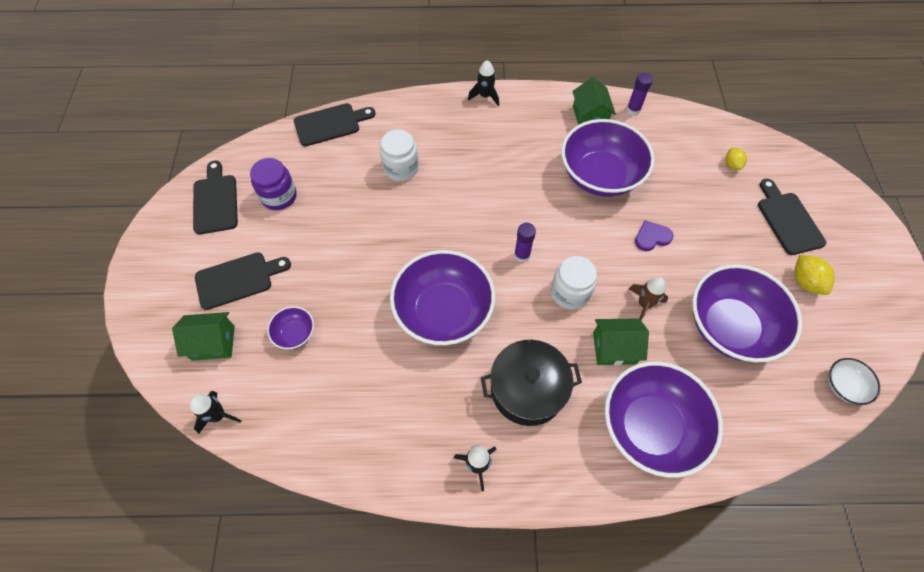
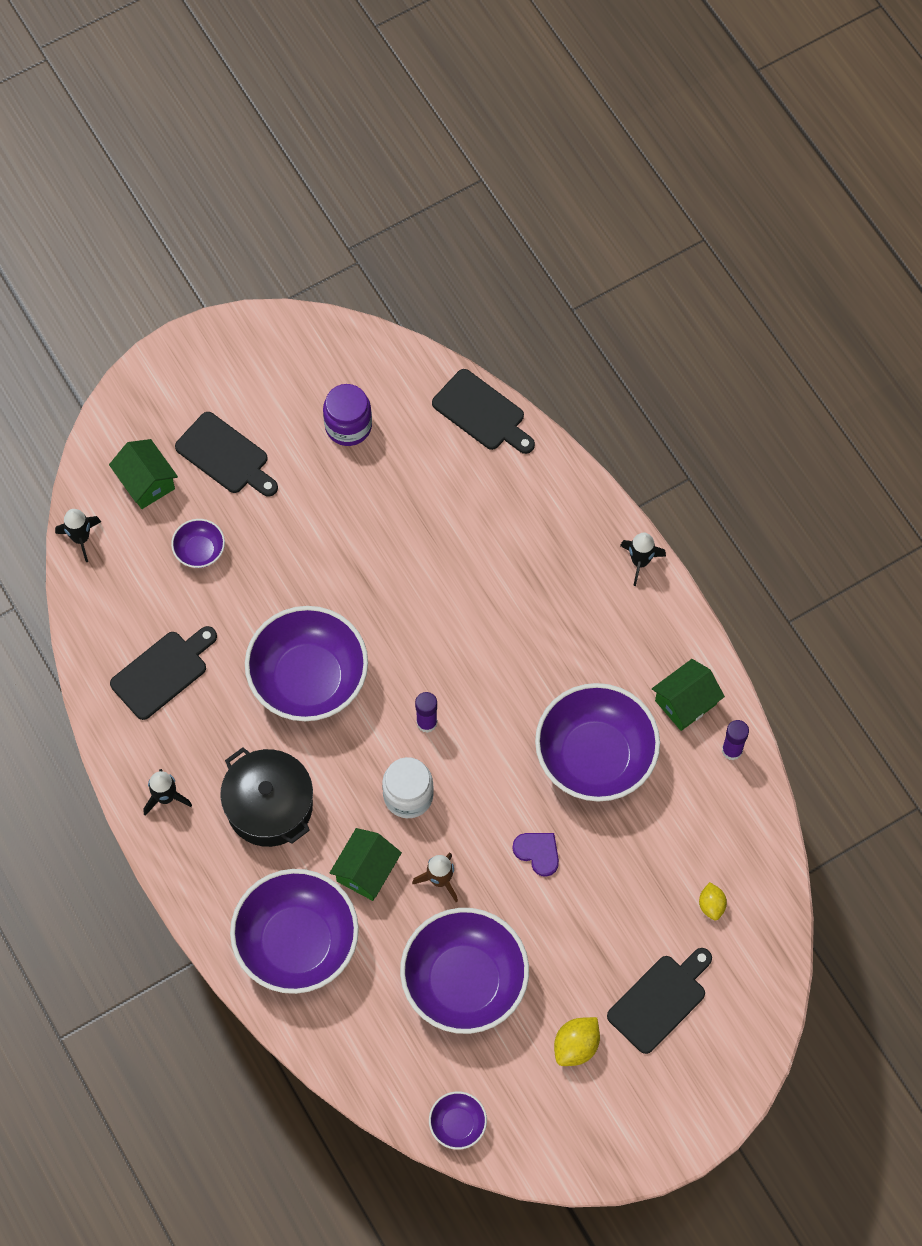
camera: 60 degrees right, 5 degrees up
(215, 201) = (302, 366): black cutting board -> black cutting board (162, 672)
(401, 168) = (466, 529): white jar -> none
(614, 348) = (366, 871): green house -> green house turned 60 degrees clockwise
(732, 164) = (711, 905): yellow lemon -> yellow lemon turned 60 degrees counterclockwise
(843, 386) = (457, 1124): white bowl -> purple bowl

